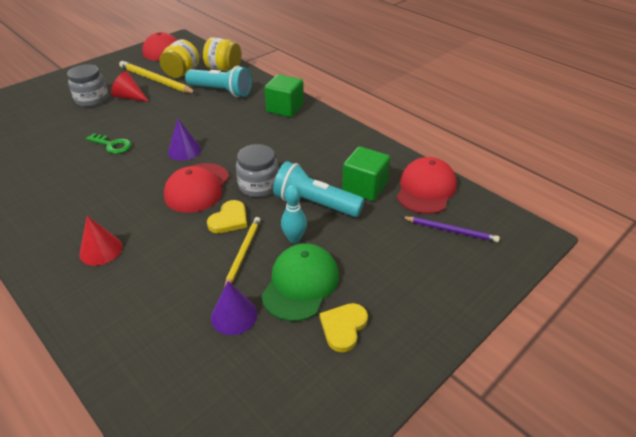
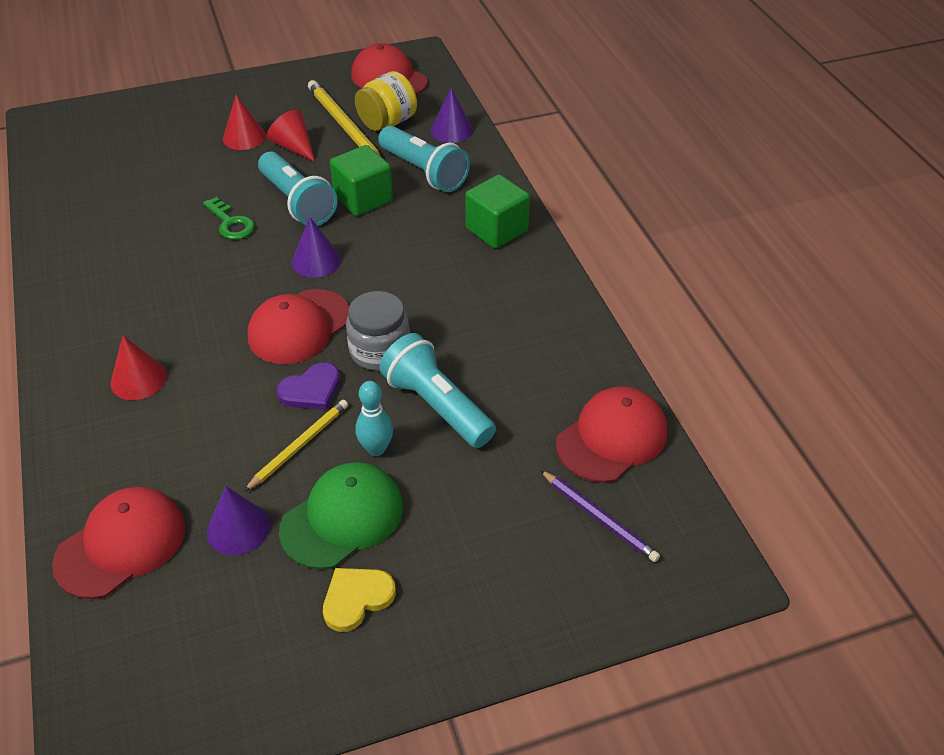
camera: 25 degrees right, 5 degrees up
(92, 99) = (244, 137): grey jar -> red cone
(151, 124) = (297, 202): none -> turquoise flashlight
(153, 357) = (121, 544): none -> red cap
(224, 69) = (451, 130): yellow jar -> purple cone
(229, 219) = (311, 390): yellow heart -> purple heart
(364, 187) = (523, 403): green cube -> green cube (363, 198)

